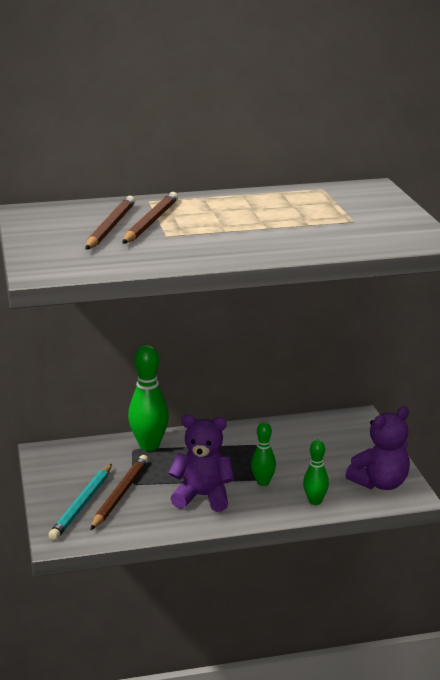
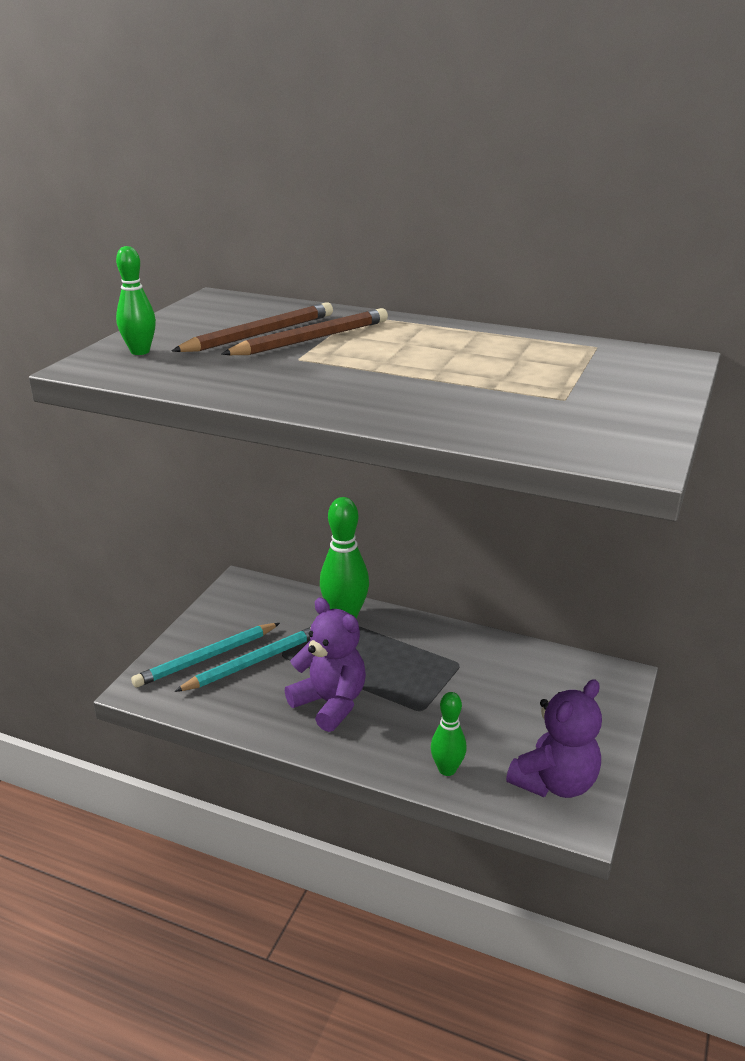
camera: 35 degrees right, 5 degrees up
(120, 494) = (253, 662): brown pencil -> turquoise pencil
(263, 482) = (414, 715): green bowling pin -> green bowling pin (140, 351)
(380, 483) = (555, 782): purple teddy bear -> purple teddy bear turned 45 degrees counterclockwise

